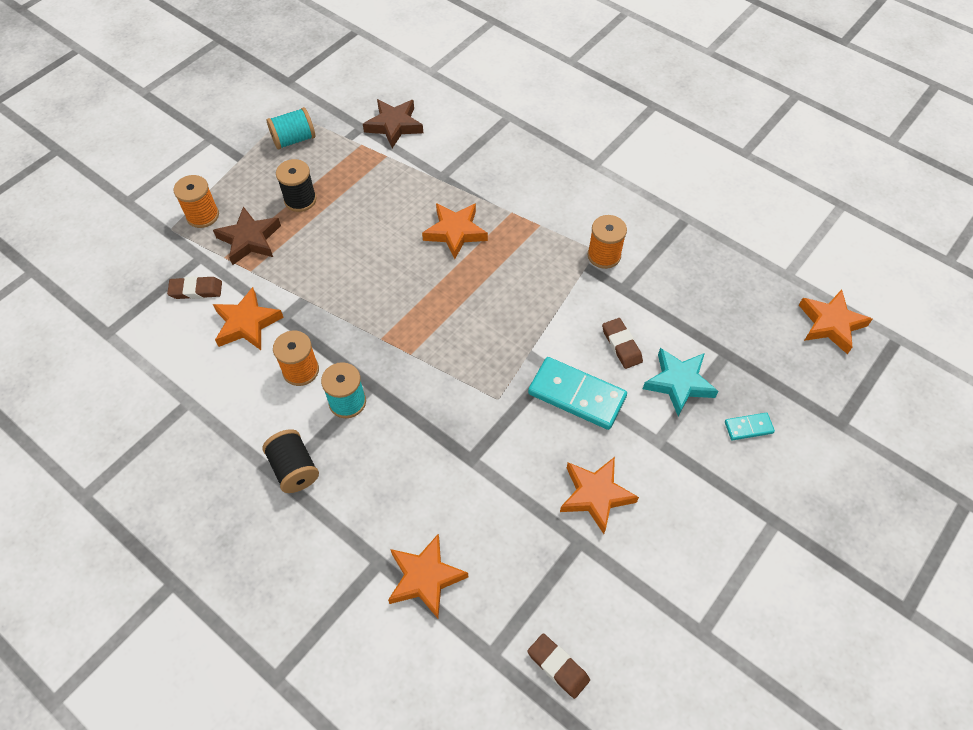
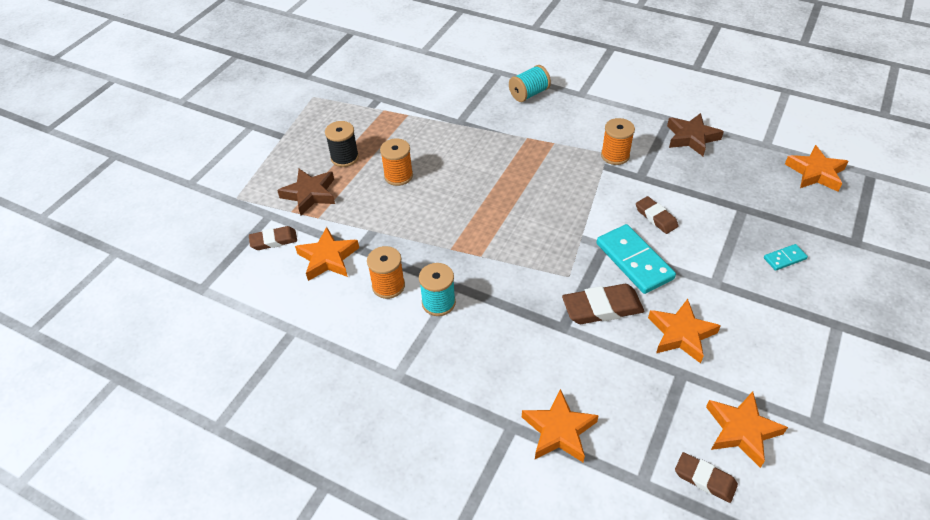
camera: 10 degrees left, 10 degrees down
(203, 215) = (262, 183): orange spool -> orange spool (398, 176)
(294, 139) = (325, 115): turquoise spool -> turquoise spool (529, 94)
(294, 469) = (409, 365): black spool -> none
(394, 125) = (406, 92): brown star -> brown star (691, 138)
(455, 232) = (486, 159): orange star -> orange star (741, 430)
(521, 445) = (602, 308): none -> brown eraser
(576, 395) = (634, 261): turquoise domino -> turquoise domino turned 45 degrees clockwise
(679, 383) = (714, 236): turquoise star -> none

